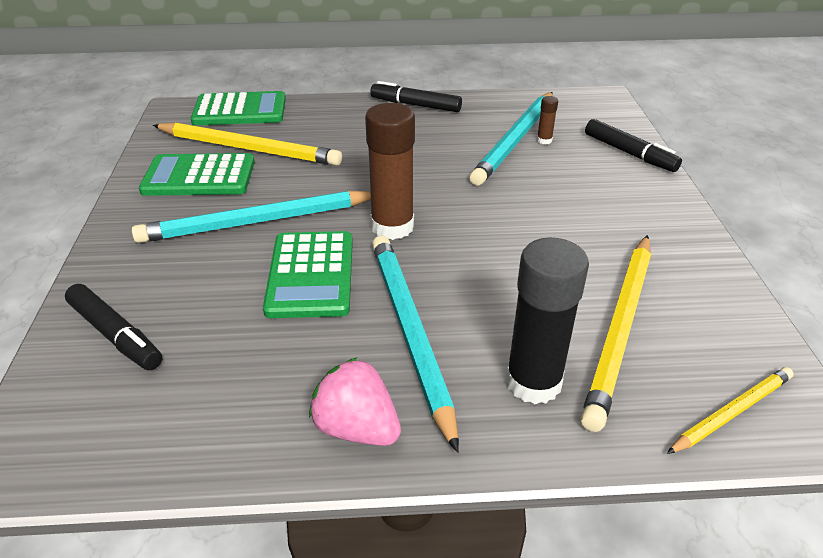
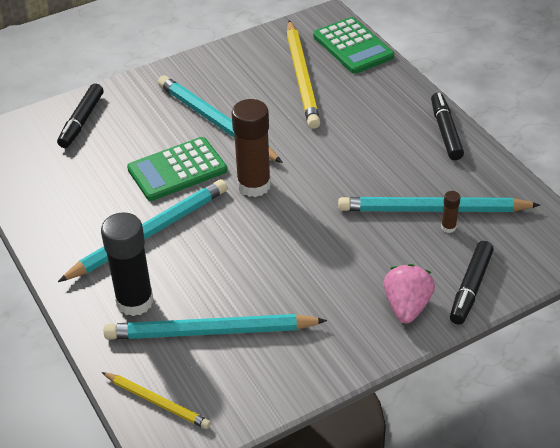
camera: 65 degrees right, 5 degrees up
(199, 176) = (249, 73): green calculator -> none
(357, 428) = (62, 240): pink strawberry -> pink strawberry (407, 306)
(620, 328) = (211, 331): yellow pencil -> turquoise pencil

